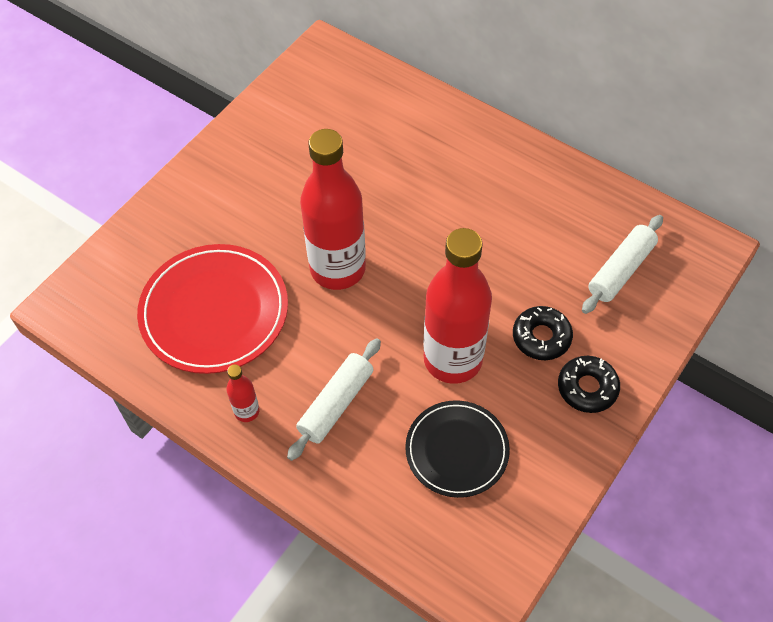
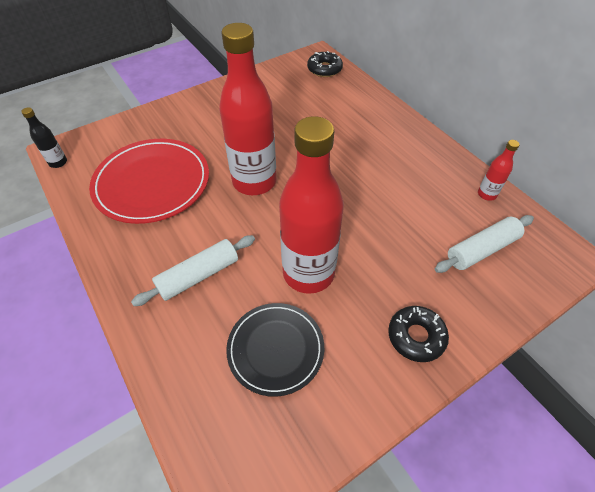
camera: 20 degrees right, 5 degrees down
(73, 323) = (58, 162): none -> black bottle
(247, 411) = (130, 258): red bottle -> red bottle (486, 194)
(541, 337) = (391, 280): black donut -> black donut (324, 69)

